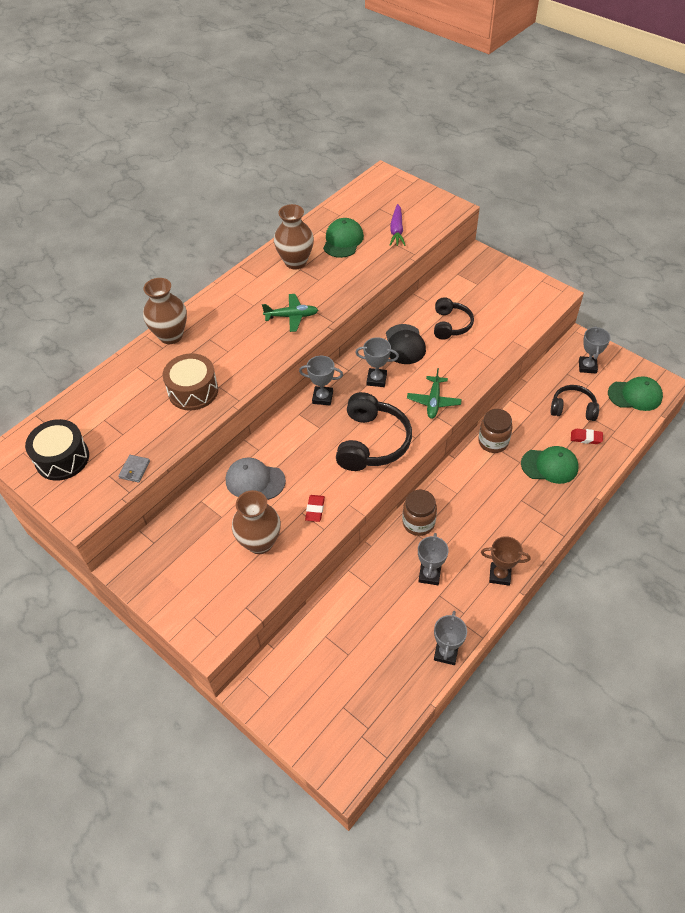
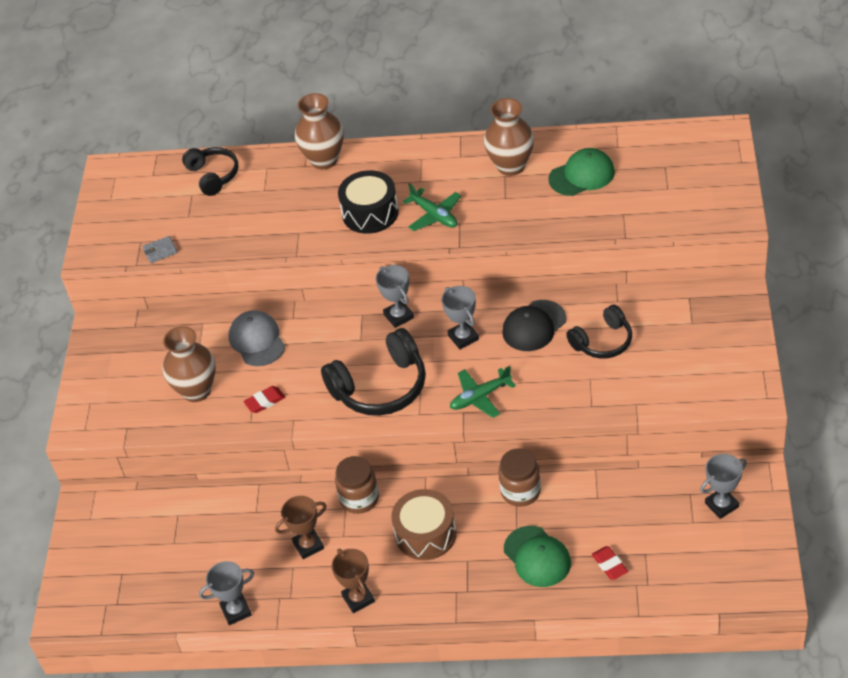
camera: 55 degrees right, 5 degrees down
(62, 458) = (130, 203): black drum -> black drum (370, 213)
(193, 391) = (276, 221): brown drum -> brown drum (425, 534)
(396, 230) = (646, 201): purple carrot -> none
(429, 575) = (308, 545): grey trophy -> brown trophy
(573, 408) = (641, 529): black headphones -> black headphones (213, 176)
(635, 395) = (724, 572): green cap -> none

